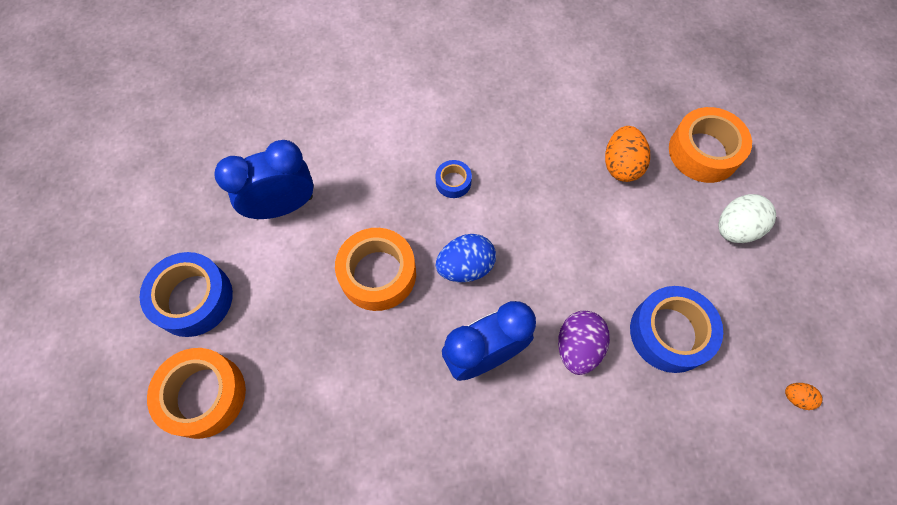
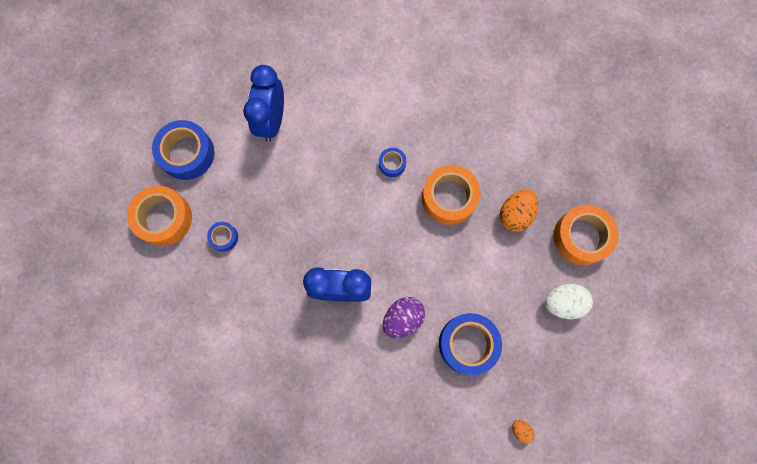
camera: 30 degrees right, 10 degrees up
(282, 206) = (272, 121): blue clock -> blue clock turned 90 degrees counterclockwise
(298, 375) = (224, 237): none -> blue tape
(378, 274) = (306, 200): orange tape -> orange tape (449, 198)
(465, 267) = (364, 227): blue egg -> none

